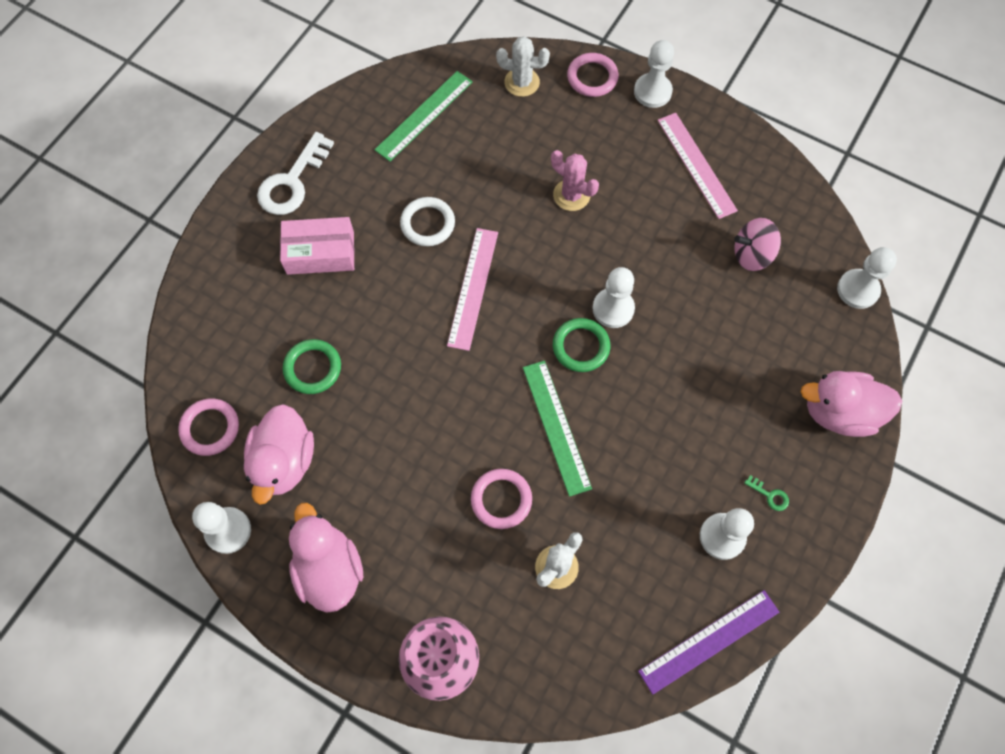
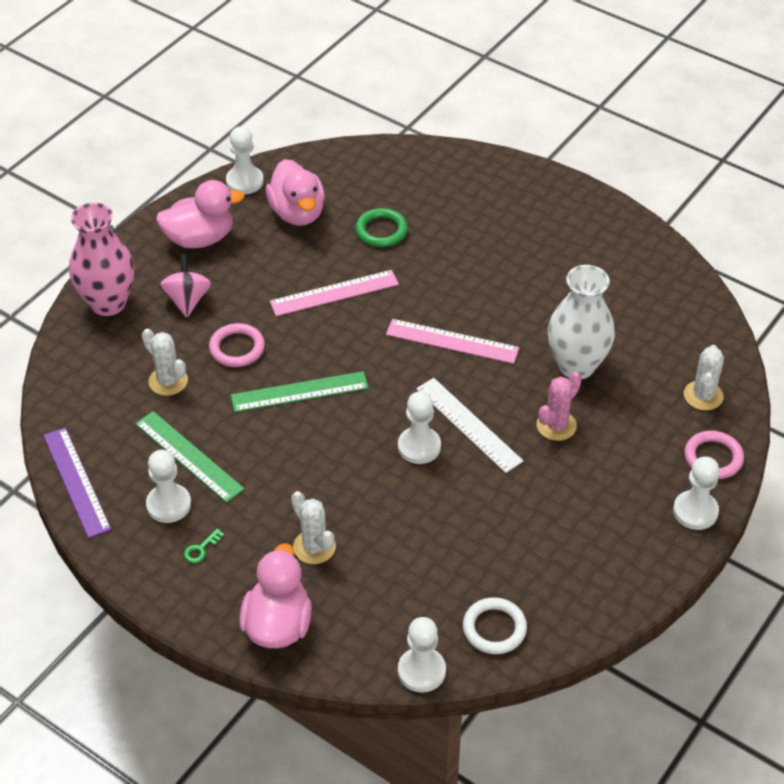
camera: 95 degrees right, 20 degrees down
(210, 428) = (334, 170): pink ring -> none
(284, 461) = (297, 213): pink duck -> pink duck turned 120 degrees counterclockwise
(292, 182) = (577, 219): white key -> none
(320, 253) = (498, 237): pink box -> none
(424, 115) = (656, 314): green ruler -> green ruler (189, 456)
(427, 224) = (526, 312): white ring -> white ring (494, 628)
(495, 180) = (576, 365): none -> white vase
(580, 267) = (468, 424): none -> white ruler
(581, 346) = (380, 417): green ring -> none
(696, 165) = (594, 540): pink ruler -> pink ruler (334, 293)
(747, 390) = (314, 547): none -> white cactus
(752, 255) = (474, 576): pink spinning top -> pink spinning top (187, 300)

